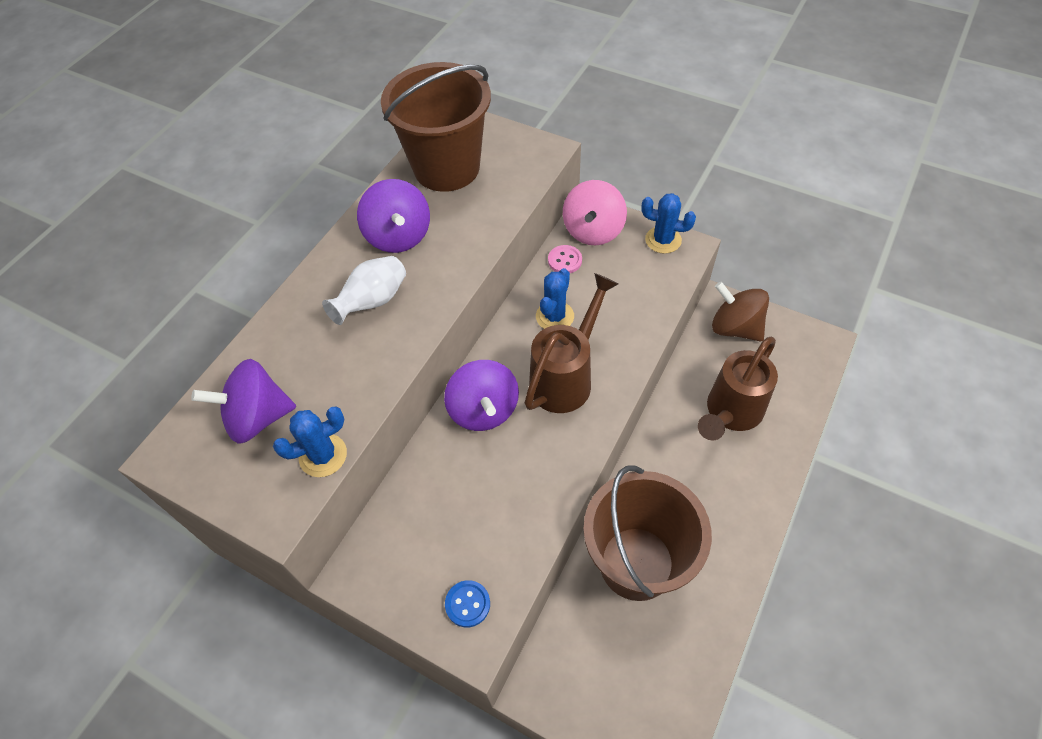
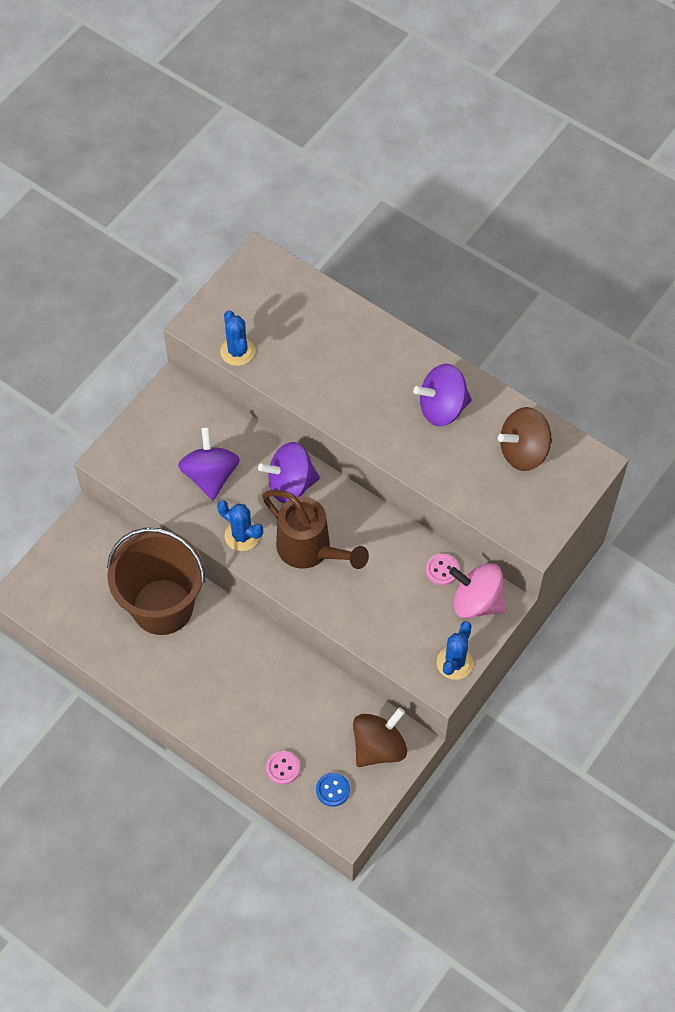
camera: 95 degrees right, 5 degrees up
(258, 417) = (278, 310): purple spinning top -> purple spinning top (210, 475)
(372, 302) = (372, 386): white vase -> none
(446, 168) = (523, 451): brown bucket -> brown spinning top
(467, 604) = (135, 458): blue button -> blue button (333, 790)
(554, 316) = (377, 551): blue cactus -> blue cactus (242, 535)
(730, 413) = (283, 715): brown watering can -> none
(787, 405) = (283, 768): none -> pink button

